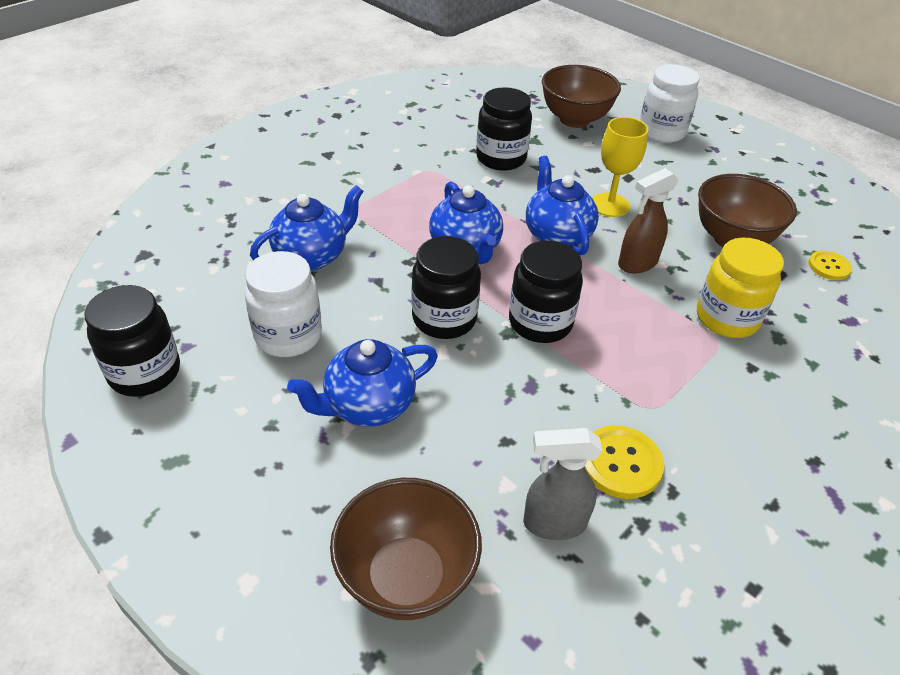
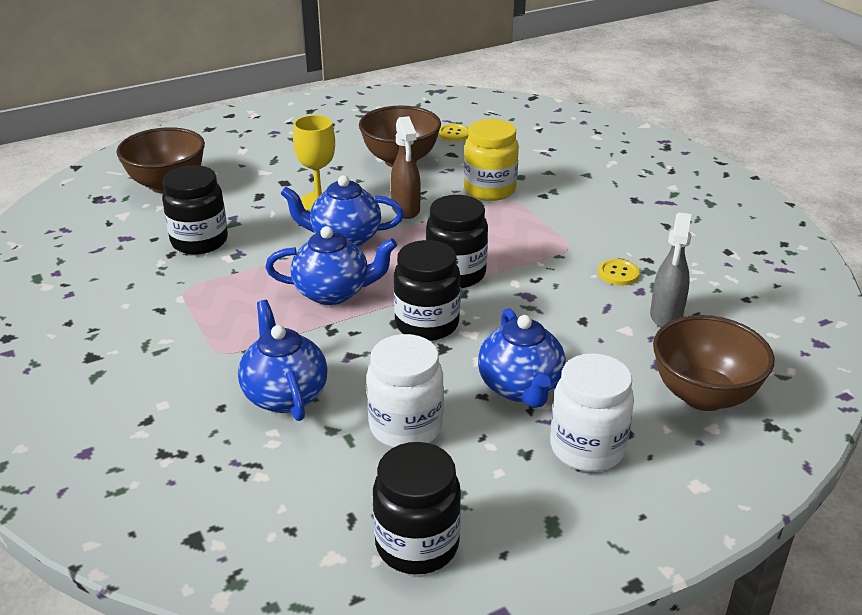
camera: 70 degrees left, 10 degrees down
(621, 463) = (618, 273): yellow button -> yellow button, size x0.64
(661, 132) = (228, 148): white jar -> white jar (587, 448)

